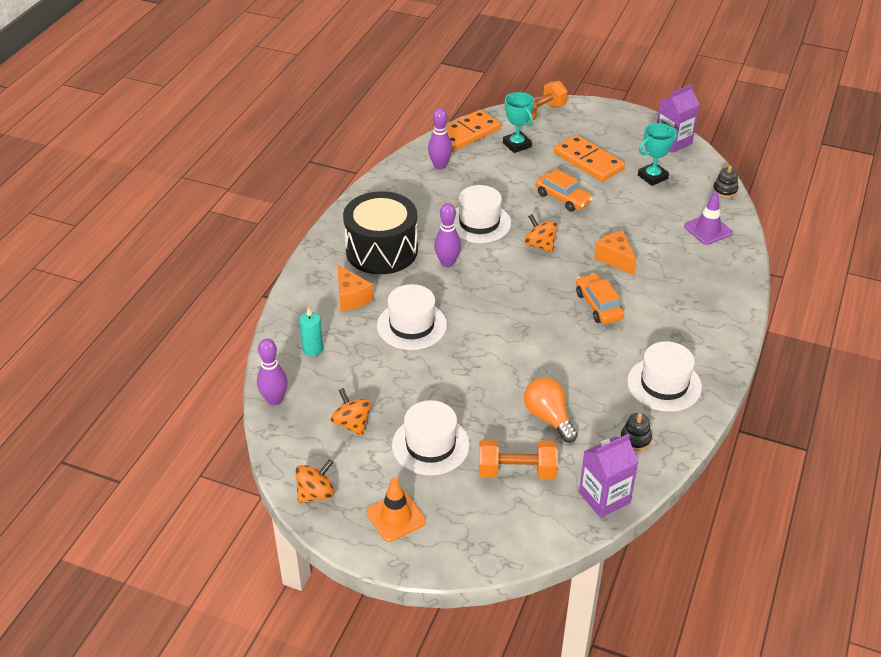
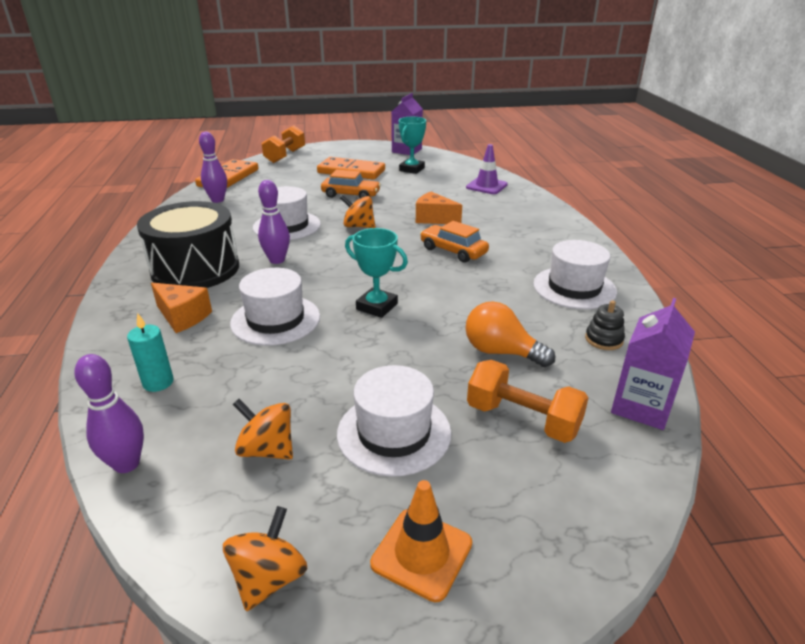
camera: 30 degrees left, 10 degrees down
(517, 145) = (281, 175): turquoise trophy -> turquoise trophy (377, 306)
(517, 471) = (522, 419): orange dumbbell -> orange dumbbell turned 60 degrees clockwise
(725, 190) = (473, 165): black stacking toy -> none

